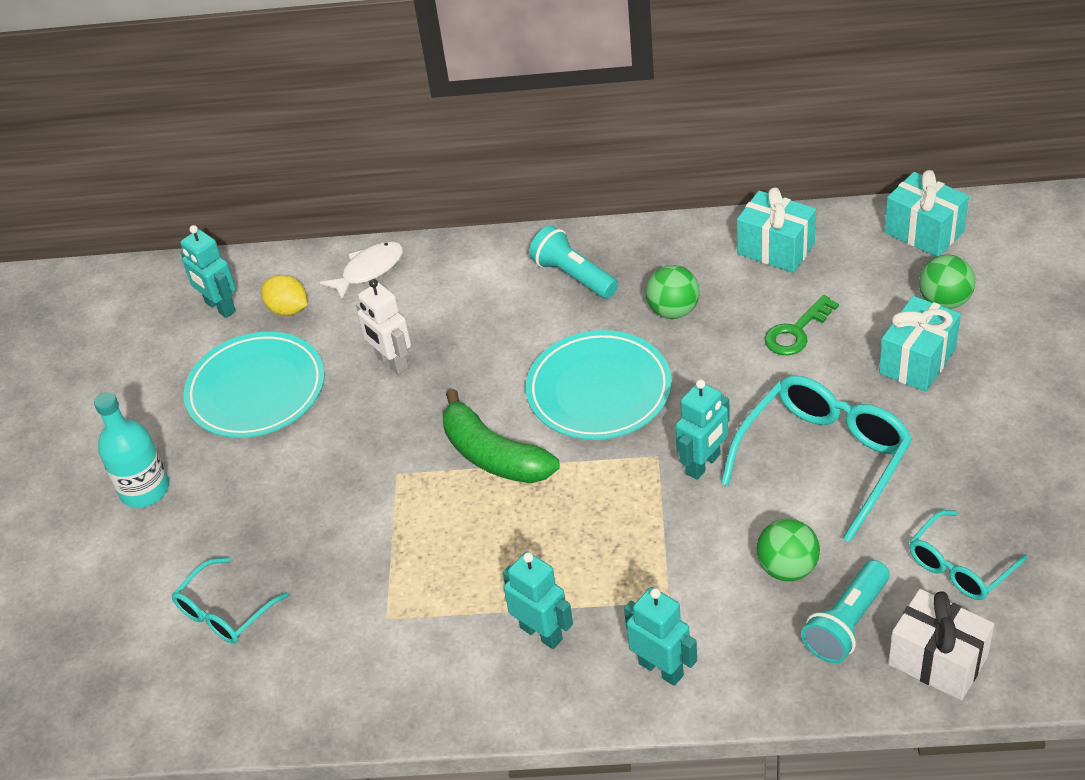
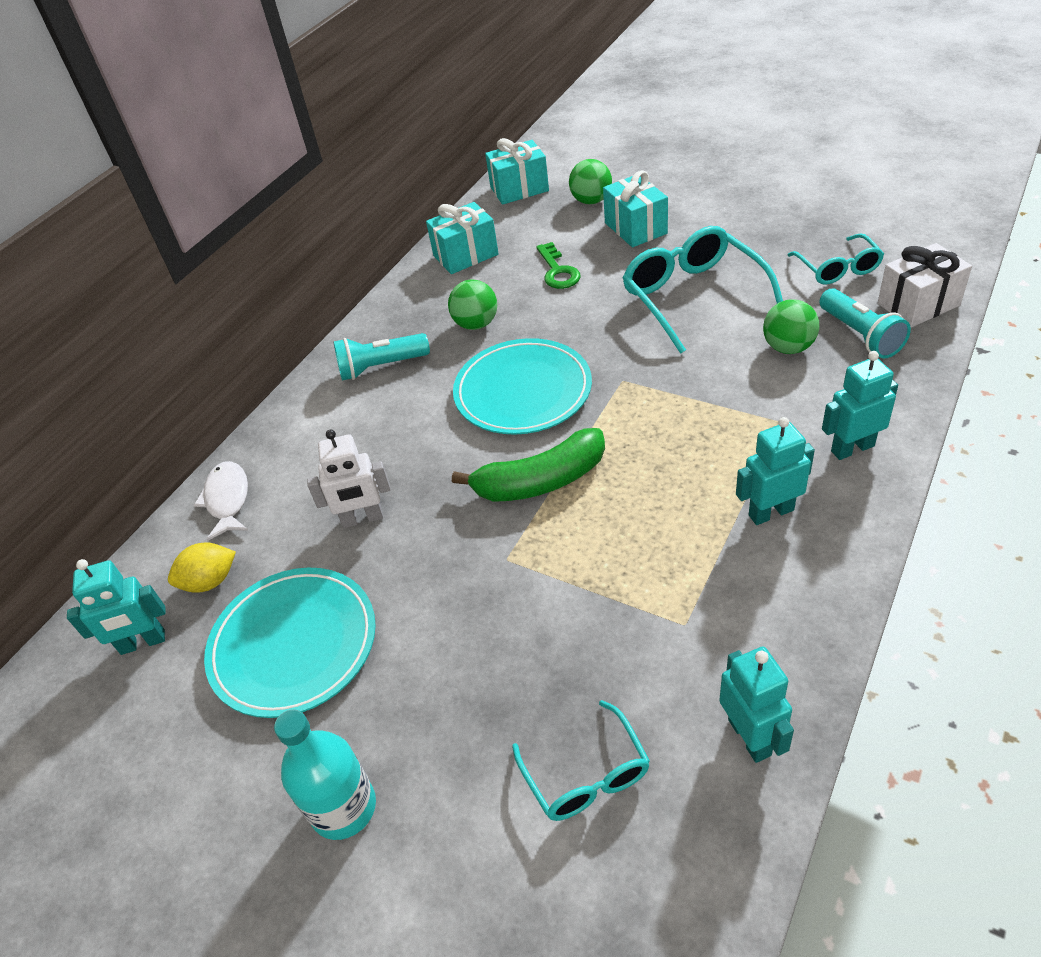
camera: 60 degrees left, 0 degrees up
(703, 464) = (651, 358): turquoise robot -> turquoise robot (750, 737)

